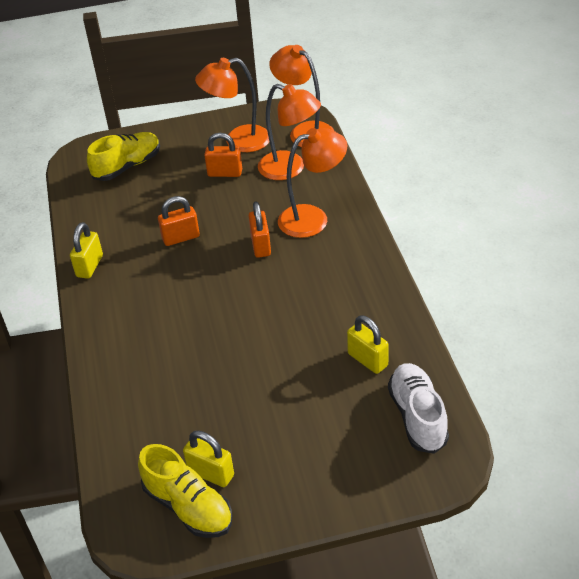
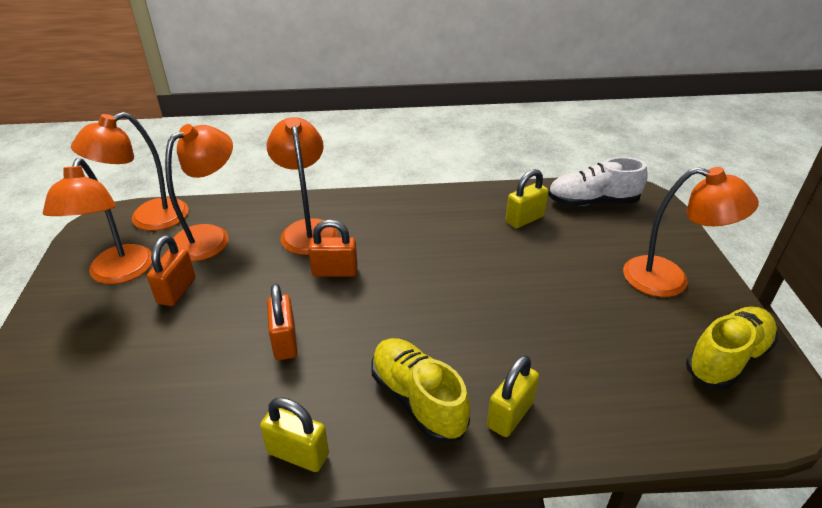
camera: 85 degrees left, 5 degrees down
(127, 166) = (76, 398): yellow shoe -> yellow shoe (417, 399)
(211, 473) = (678, 337): yellow padlock -> yellow padlock (510, 414)
(291, 475) = (669, 280): none -> orange lamp

